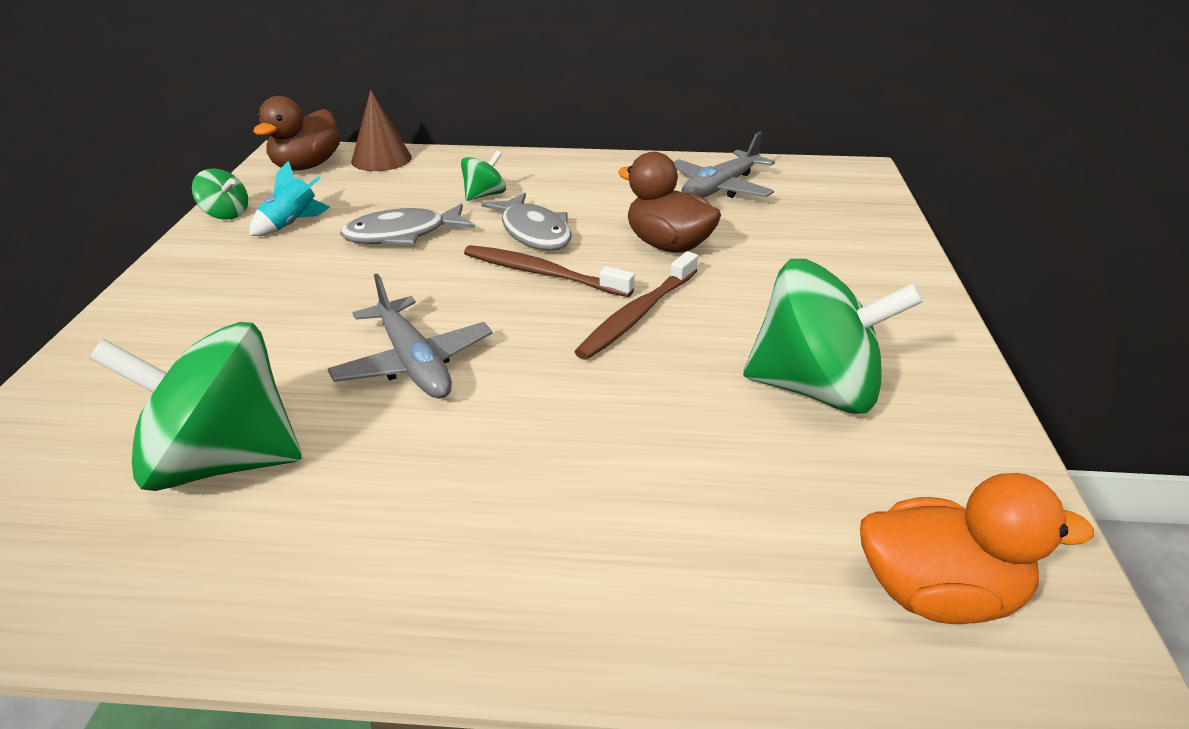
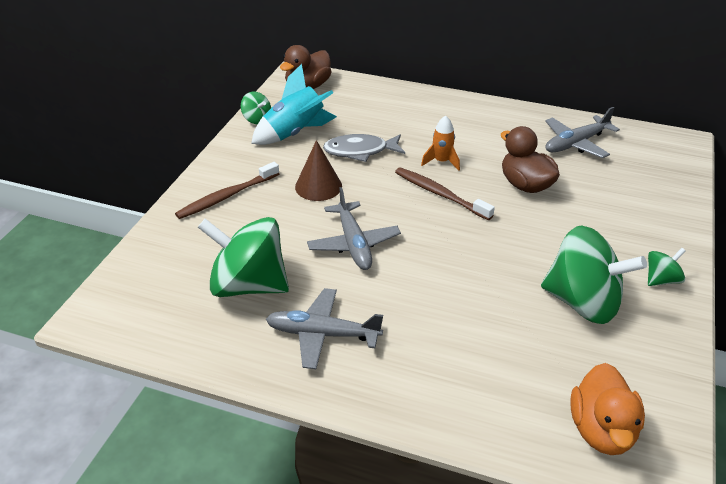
camera: 15 degrees right, 5 degrees up
(291, 224) = (295, 133): turquoise rocket -> turquoise rocket, size x1.73
(379, 523) = (323, 334): none -> grey plane
(381, 159) = (355, 87): brown cone -> brown cone (318, 186)
(484, 195) = (416, 127): green spinning top -> green spinning top (661, 280)
(533, 232) = (441, 162): grey fish -> orange rocket
(638, 314) = (491, 233): brown toothbrush -> brown toothbrush (227, 196)
(939, 594) = (601, 430): orange duck -> orange duck turned 75 degrees clockwise

